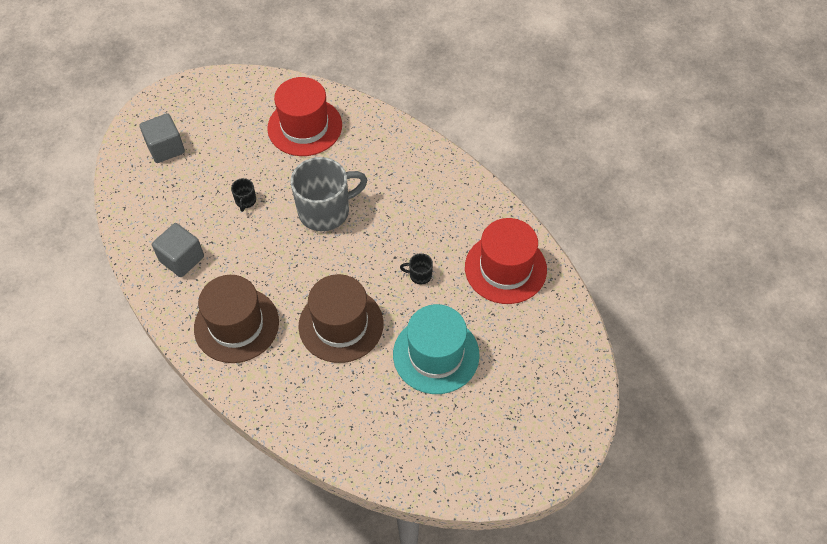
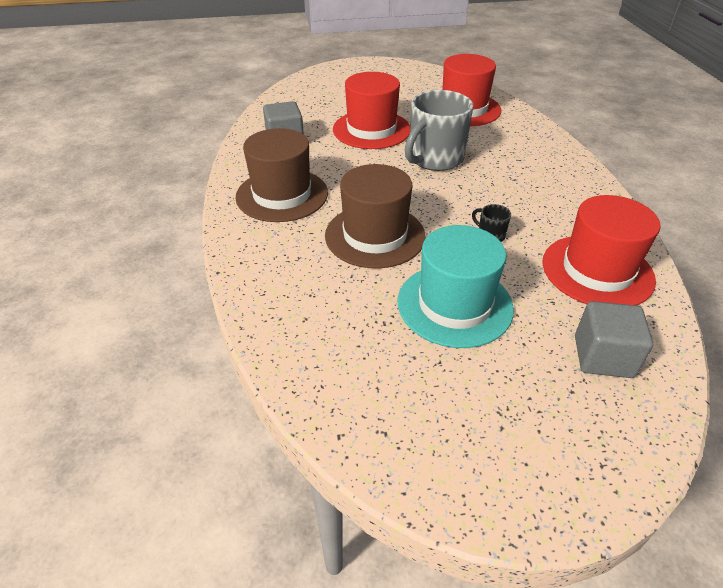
camera: 35 degrees right, 15 degrees down
(166, 148) = (341, 85): grey cube -> grey cube (603, 357)
(245, 201) = (371, 129): black mug -> red hat
(325, 210) = (435, 159): grey mug -> grey mug turned 120 degrees clockwise

